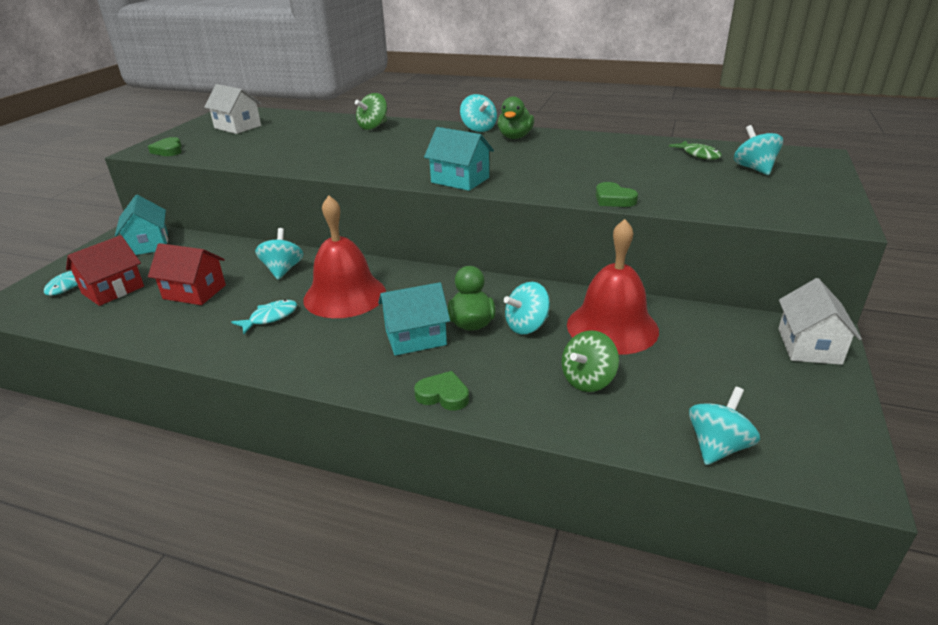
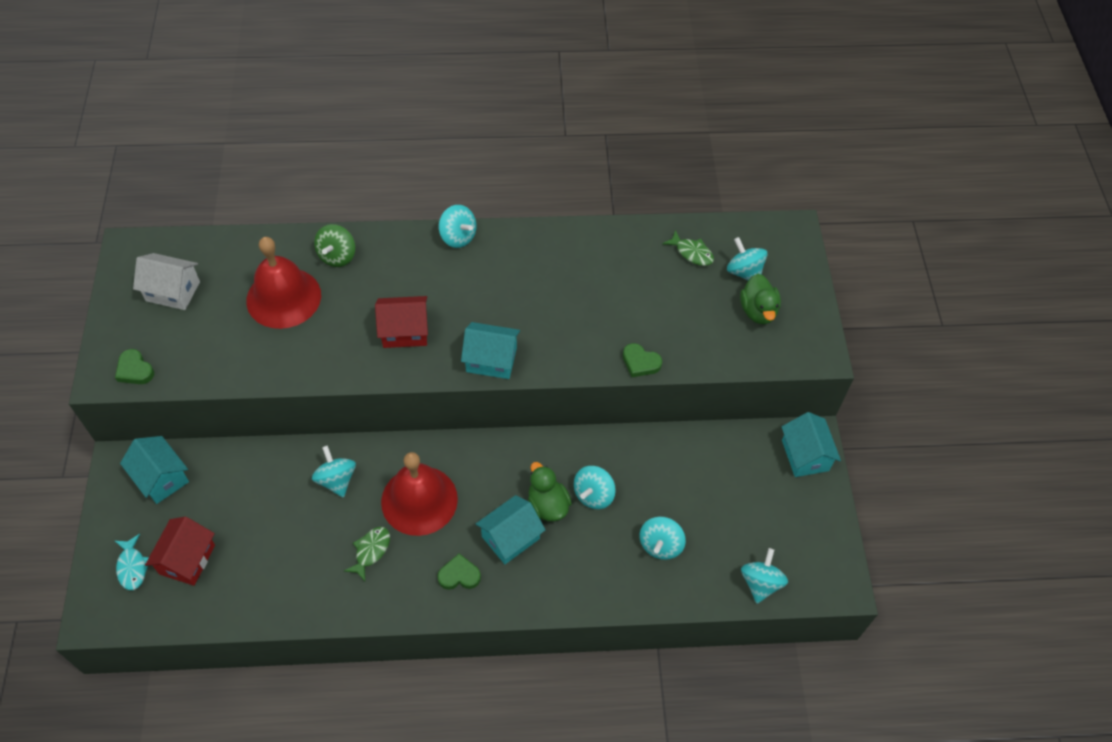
camera: 25 degrees left, 25 degrees up
(194, 292) = (273, 538): red house -> red house (405, 331)
(270, 318) = (371, 551): turquoise fish -> green fish
(443, 395) = (562, 595): green heart -> green heart (459, 575)
(515, 137) = (505, 250): green duck -> green duck (758, 311)
(588, 380) = (660, 545): green spinning top -> turquoise spinning top
(612, 327) = (660, 475): red bell -> red bell (283, 297)
(809, 346) = (805, 455): white house -> turquoise house

